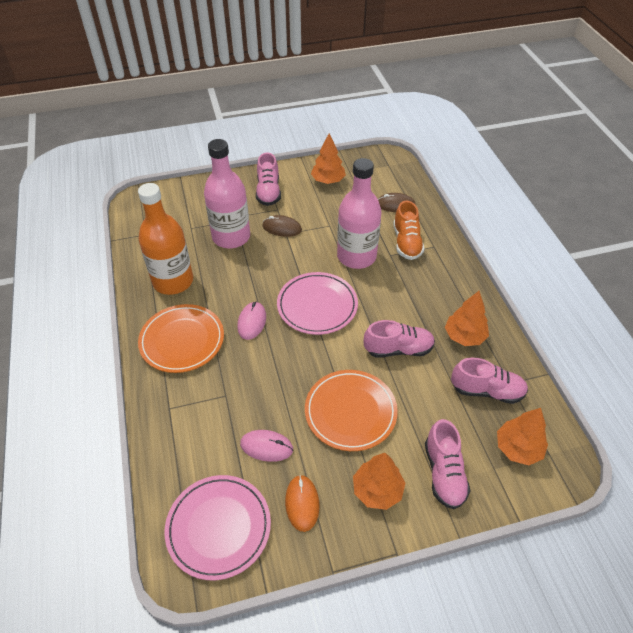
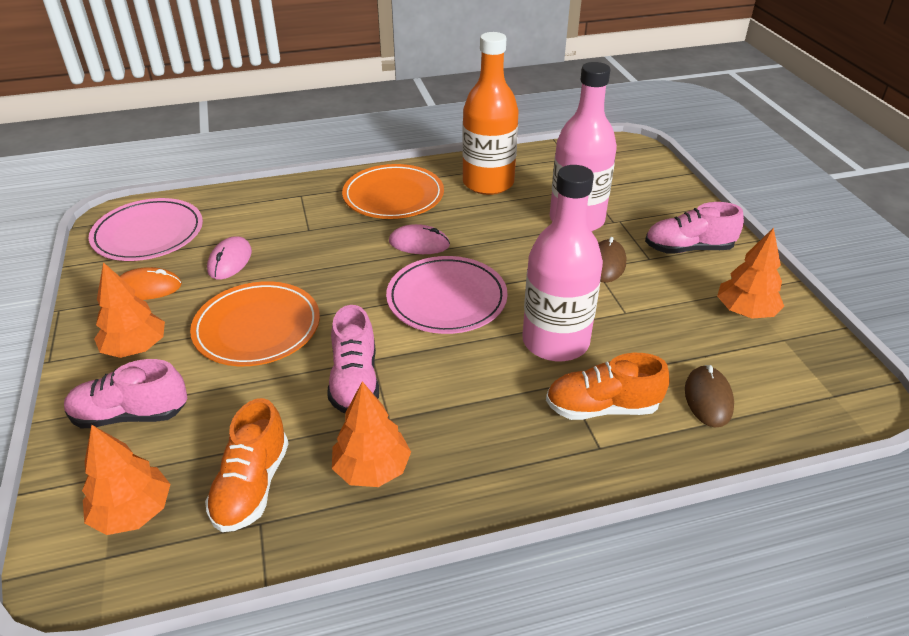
camera: 90 degrees right, 10 degrees down
(487, 391) = (252, 486): pink shoe -> orange shoe

